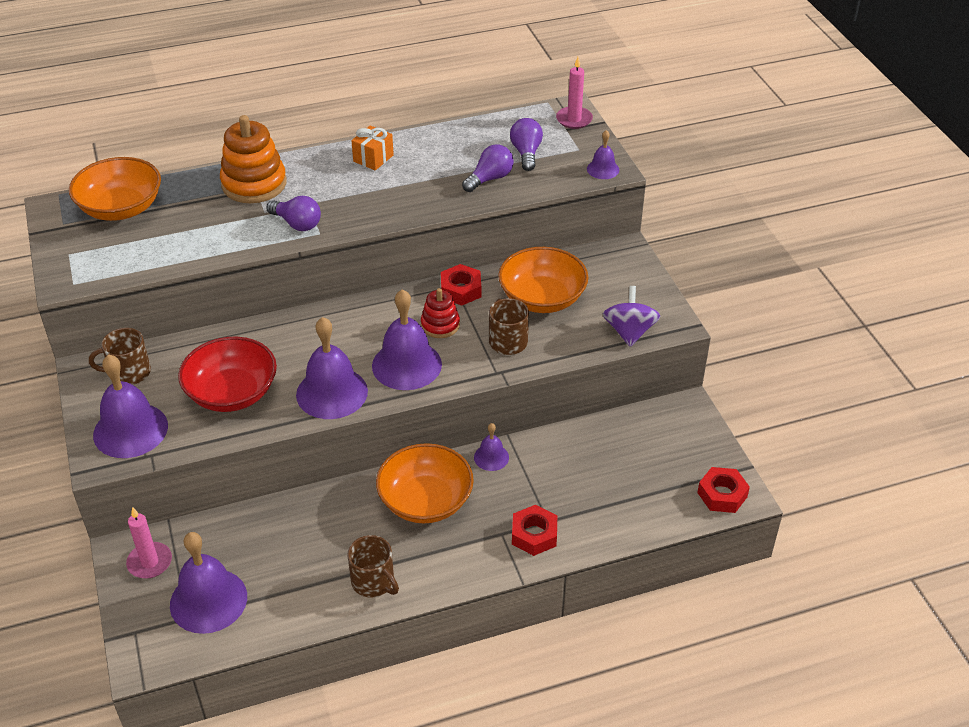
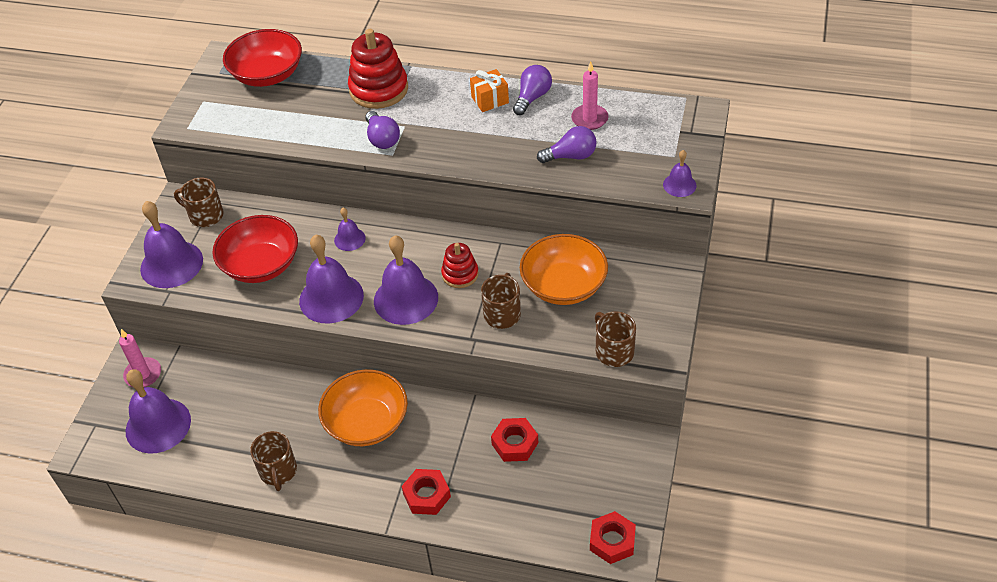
camera: 35 degrees right, 5 degrees up
(121, 208) = (267, 75): orange bowl -> red bowl
(254, 184) = (379, 89): orange stacking toy -> red stacking toy
(461, 290) = (502, 249): red nut -> red nut (515, 443)
(491, 457) = (446, 409): purple bell -> purple bell (349, 239)
(526, 153) = (623, 143): purple light bulb -> purple light bulb (532, 97)
(574, 119) = (695, 124): pink candle -> pink candle (589, 119)
(629, 332) = (613, 351): purple spinning top -> brown mug

